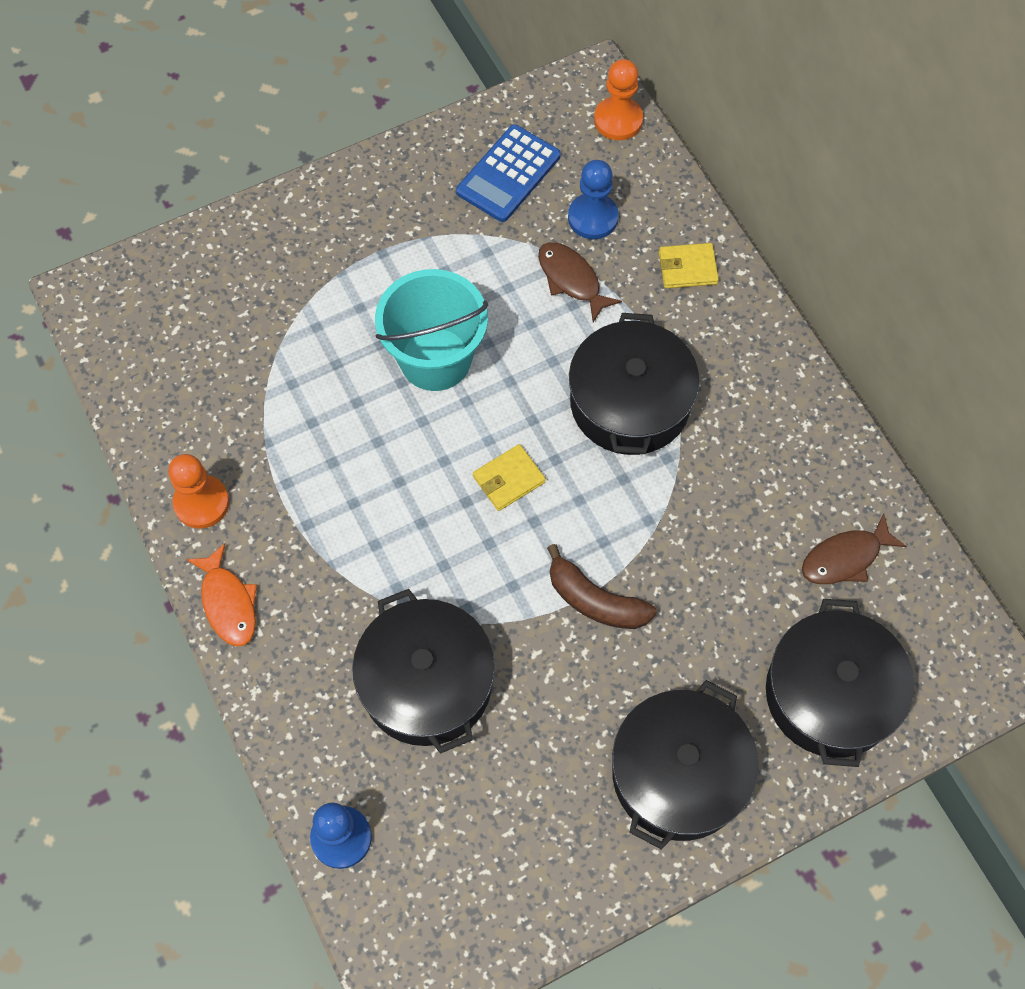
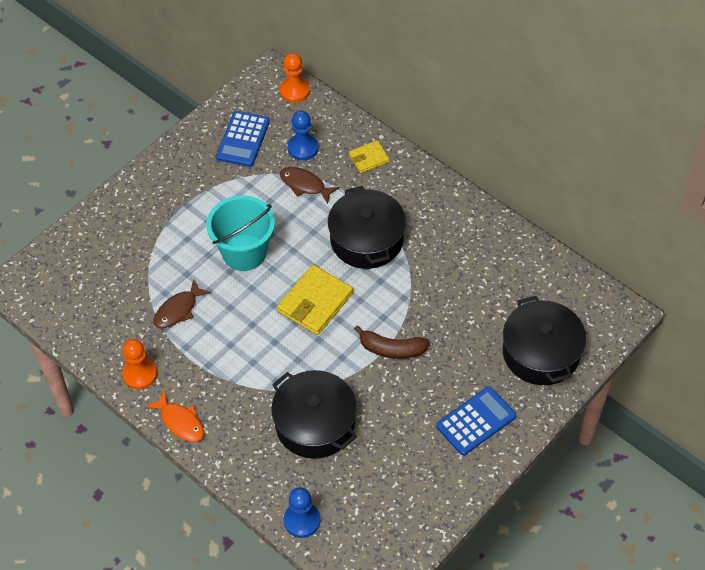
camera: 20 degrees left, 10 degrees down
(509, 479) = (315, 302): yellow wallet -> yellow wallet, size x1.76
(678, 774) = (476, 421): black pot -> blue calculator
(845, 558) = (520, 281): brown fish -> brown fish (178, 310)

